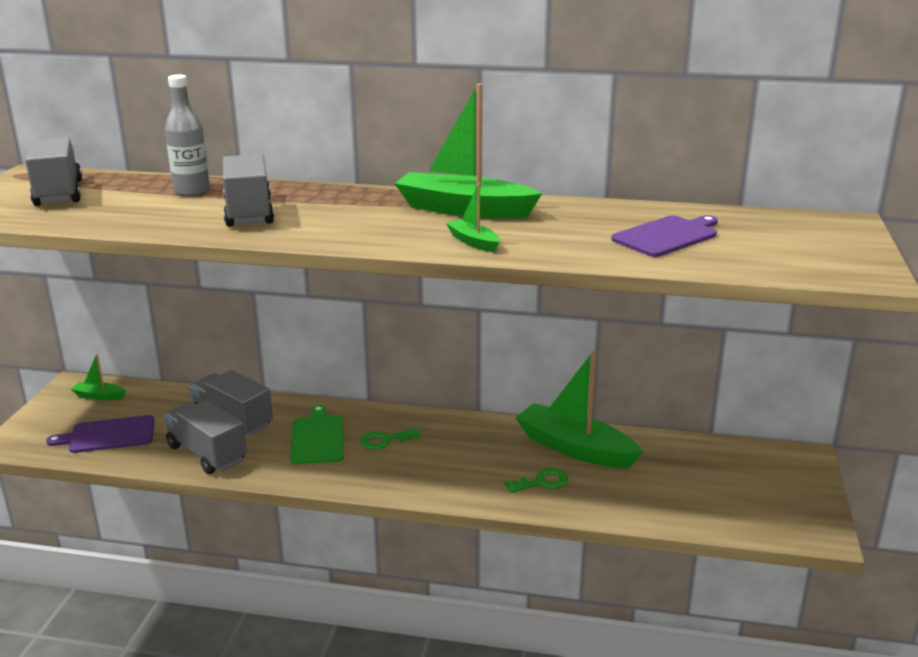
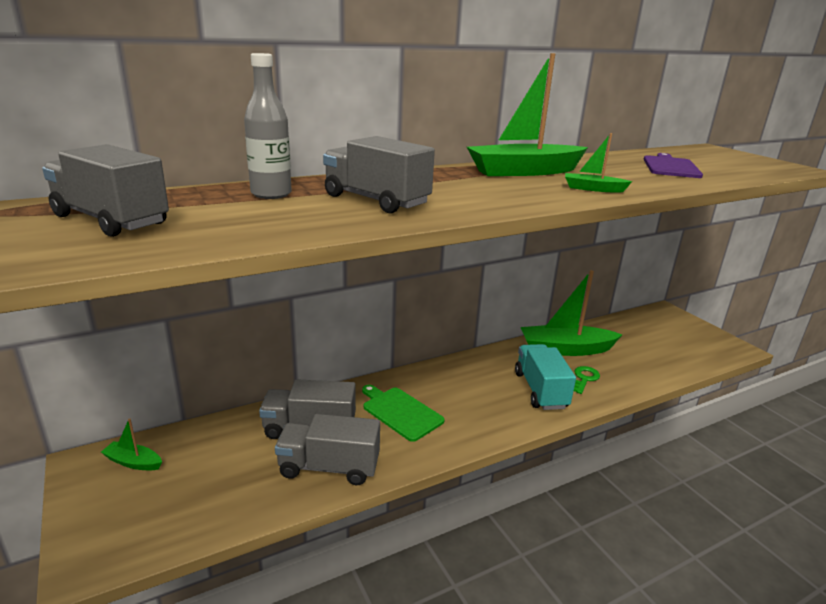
camera: 40 degrees left, 0 degrees up
(99, 396) = (133, 462): green boat -> green boat turned 45 degrees clockwise
(108, 435) = (201, 496): purple cutting board -> none
(385, 440) = (450, 392): green key -> none
(474, 473) = (540, 390): none -> turquoise truck

